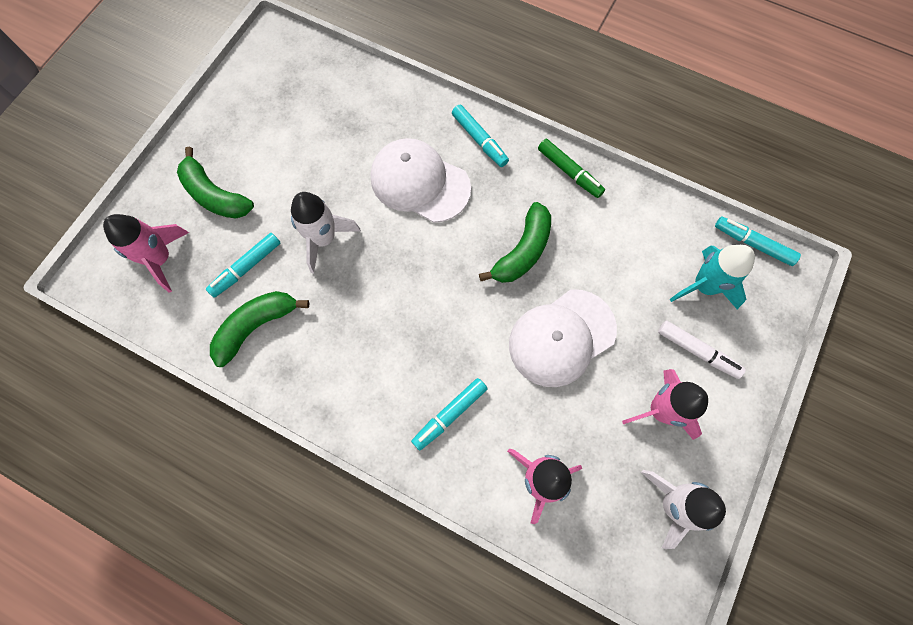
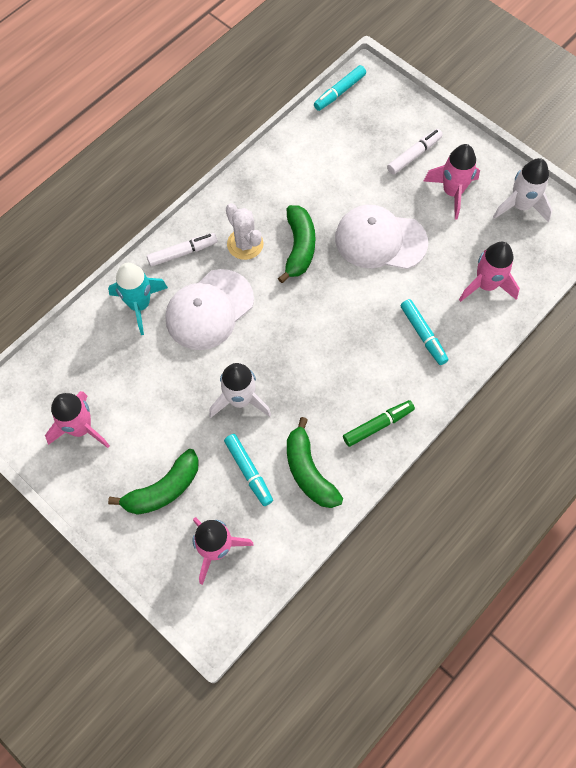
camera: 75 degrees left, 5 degrees down
(264, 108) = (80, 428): none -> pink rocket
(479, 139) = (182, 253): turquoise marker -> white marker
(509, 196) = (245, 244): none -> white cactus
(522, 251) = (299, 247): green banana -> green banana turned 45 degrees clockwise
(561, 337) = (380, 240): white cap -> white cap turned 120 degrees clockwise
(569, 172) = (237, 194): green marker -> green marker (377, 425)
(704, 286) = (364, 134): turquoise rocket -> turquoise rocket (140, 305)

